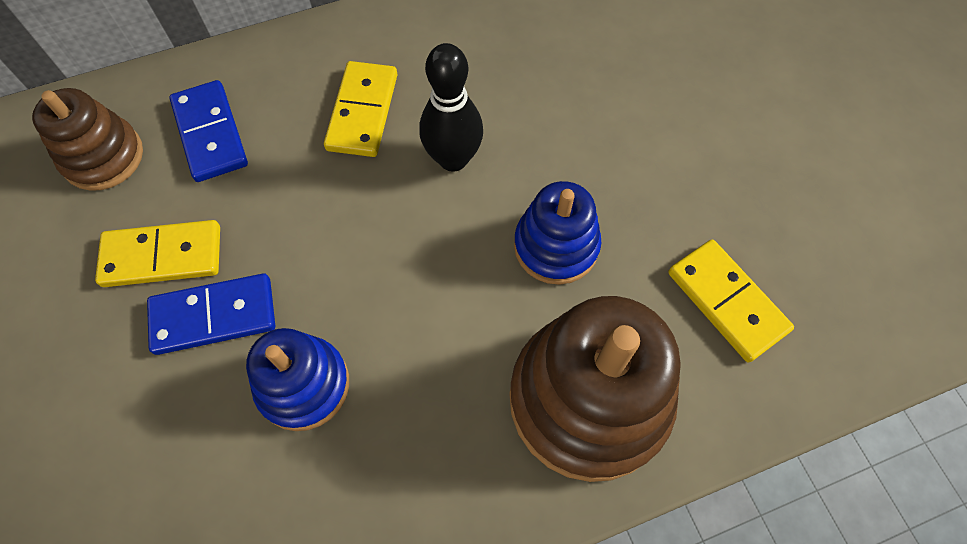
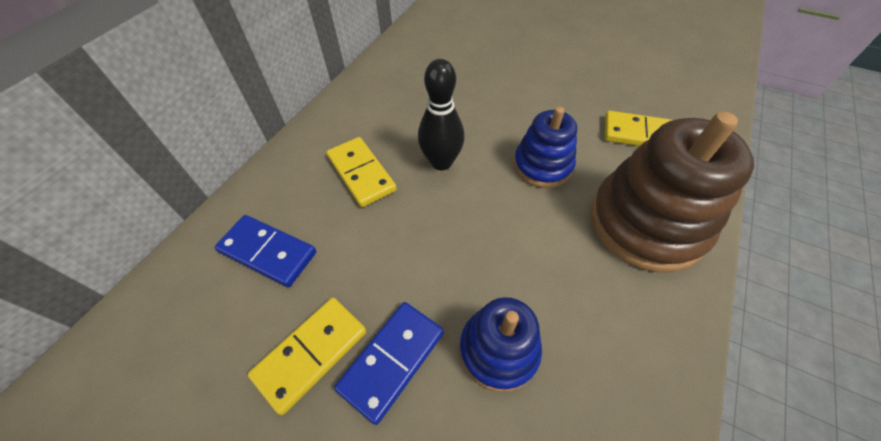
camera: 40 degrees left, 10 degrees down
(103, 157) = (192, 325): brown stacking toy -> none

